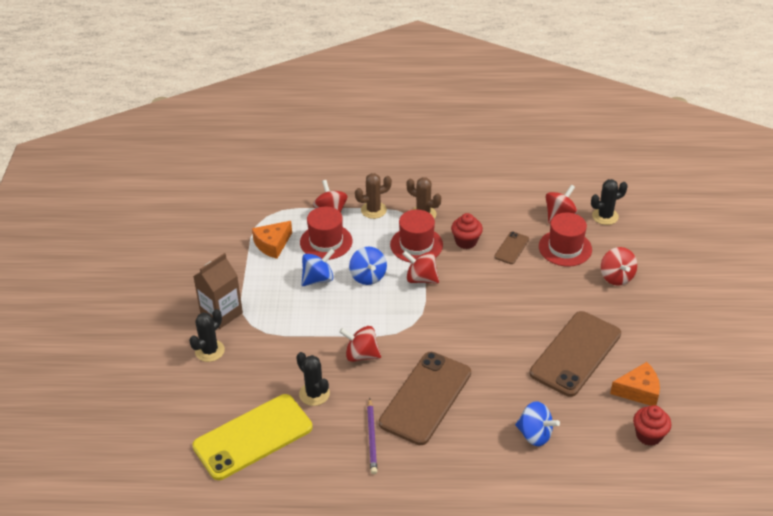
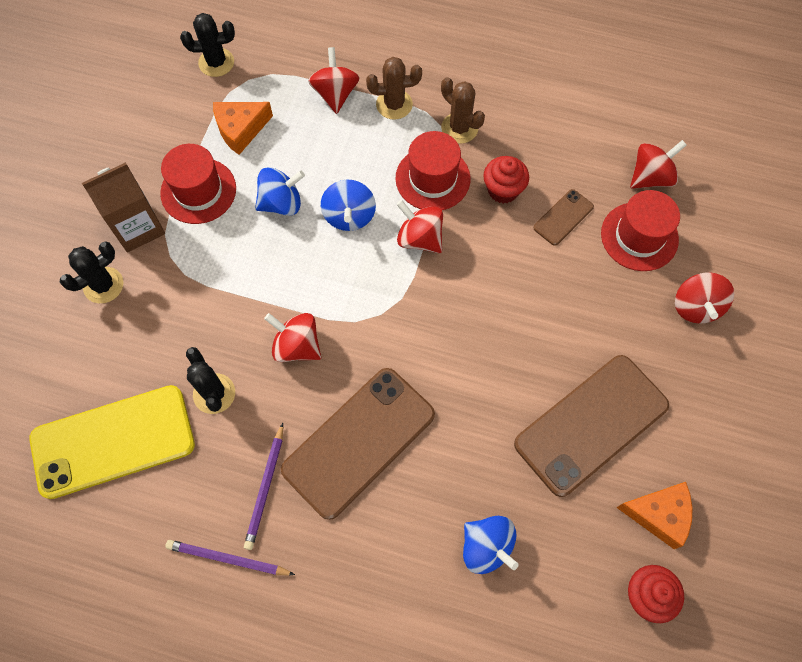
camera: 15 degrees right, 25 degrees up
(326, 242) = (312, 142): red hat -> red hat (198, 191)
(362, 483) = (228, 559): none -> purple pencil
(605, 216) = (716, 195): black cactus -> black cactus (216, 62)

